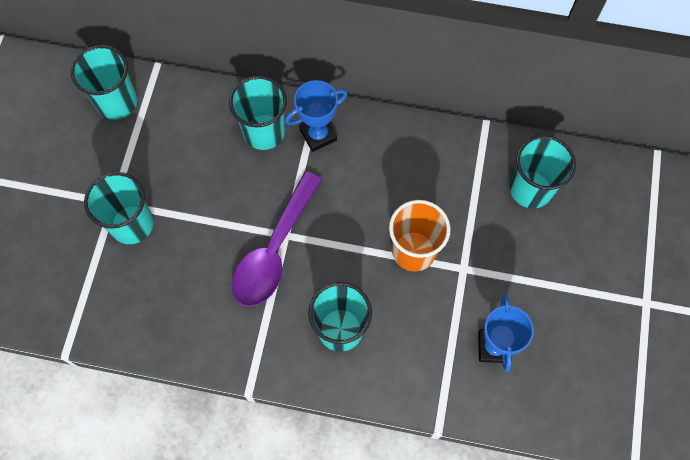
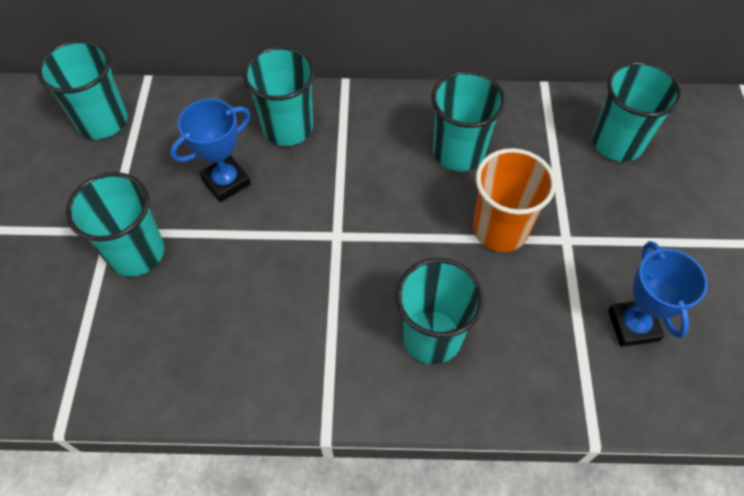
camera: 10 degrees left, 10 degrees down
(274, 250) = (325, 255): purple spoon -> none
(318, 135) = (353, 122): blue trophy -> blue trophy (226, 182)
(397, 177) = (458, 152): none -> turquoise cup

